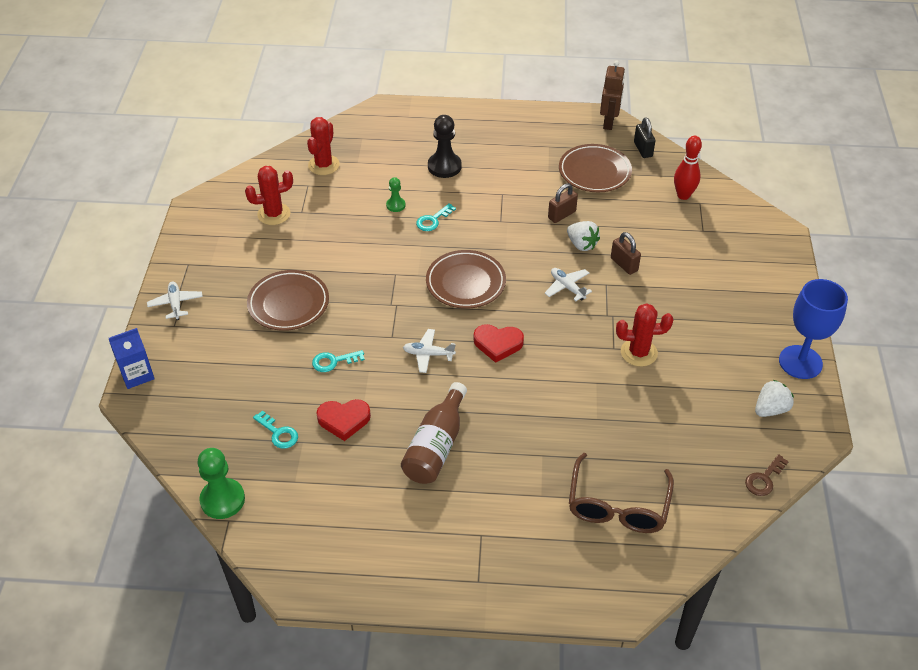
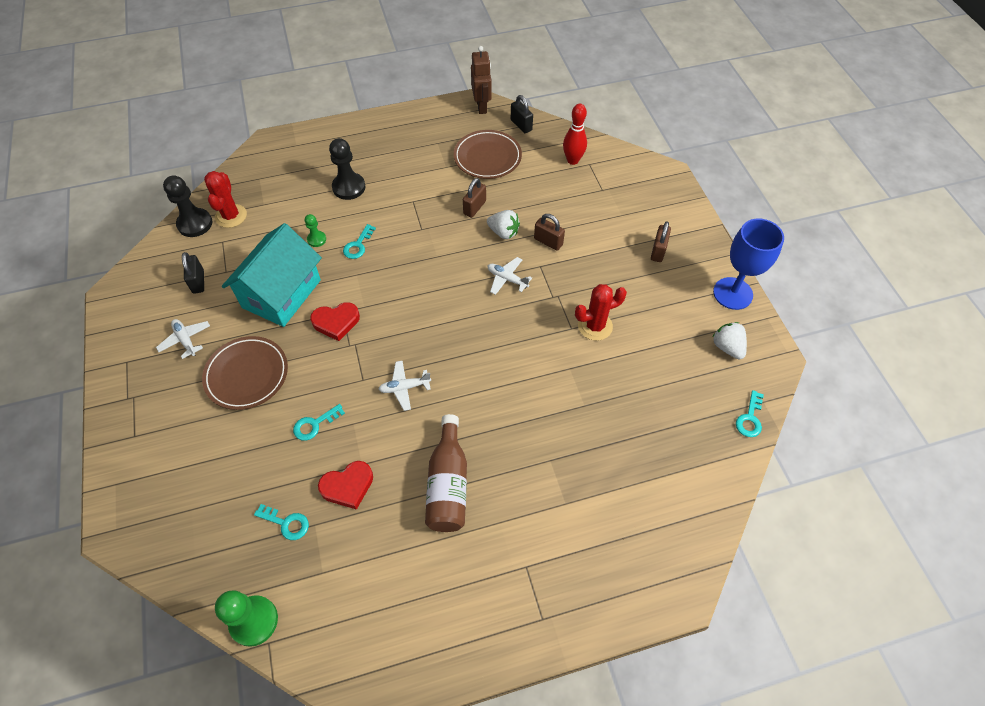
camera: 20 degrees left, 10 degrees up
(137, 374) = (112, 505): blue carton -> none
(176, 304) = (128, 410): white plane -> white plane (185, 340)
(274, 214) = (198, 281): red cactus -> black padlock
(288, 164) = (195, 224): none -> black pawn
(345, 244) = (282, 294): none -> turquoise house
(465, 283) = (412, 301): brown plate -> none
(498, 344) = (466, 356): red heart -> red heart (336, 322)
(617, 506) = (637, 490): brown glasses -> none
(737, 302) = (658, 251): none -> brown padlock
(764, 479) = (750, 418): brown key -> turquoise key
(770, 409) = (727, 347): white strawberry -> white strawberry turned 60 degrees counterclockwise

